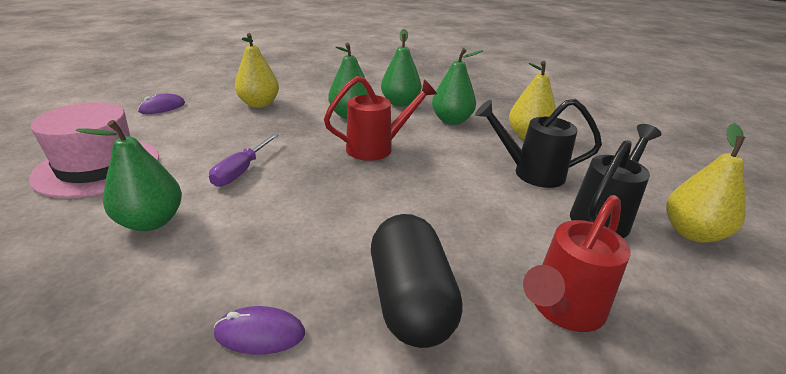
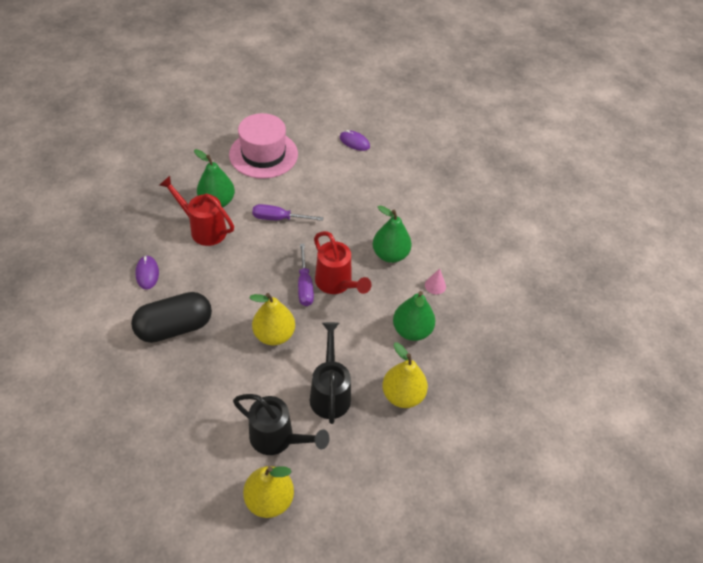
camera: 75 degrees right, 20 degrees up
(259, 104) = (385, 191): yellow pear -> yellow pear (274, 335)
(370, 167) = (305, 285): none -> purple screwdriver
(400, 103) = (435, 285): green pear -> pink cone
(562, 309) = (178, 399): red watering can -> red watering can (203, 229)

